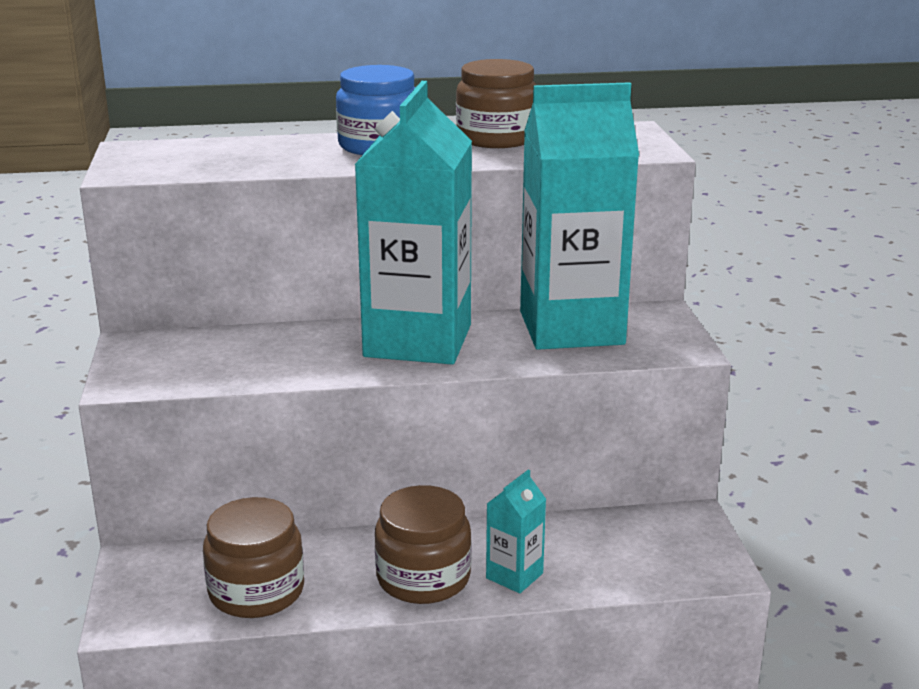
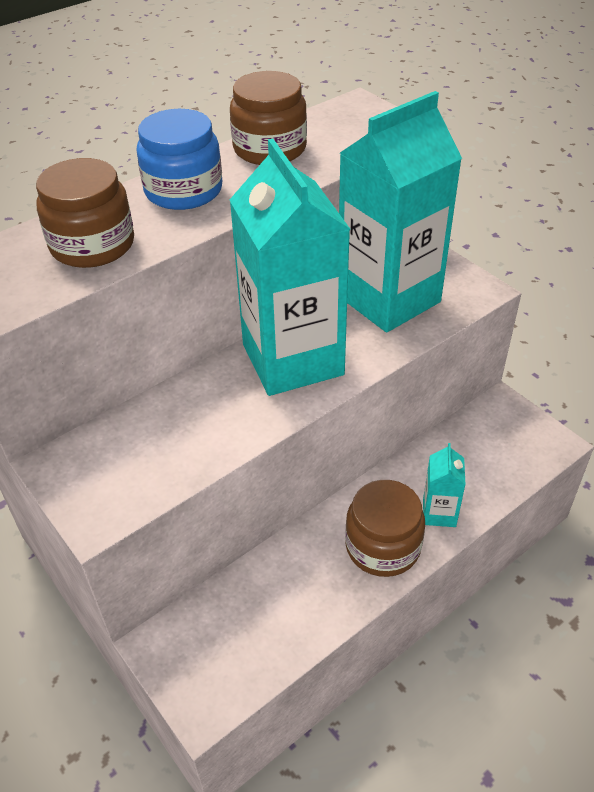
camera: 30 degrees left, 20 degrees up
(256, 591) = (278, 623): brown jar -> brown jar (92, 245)

